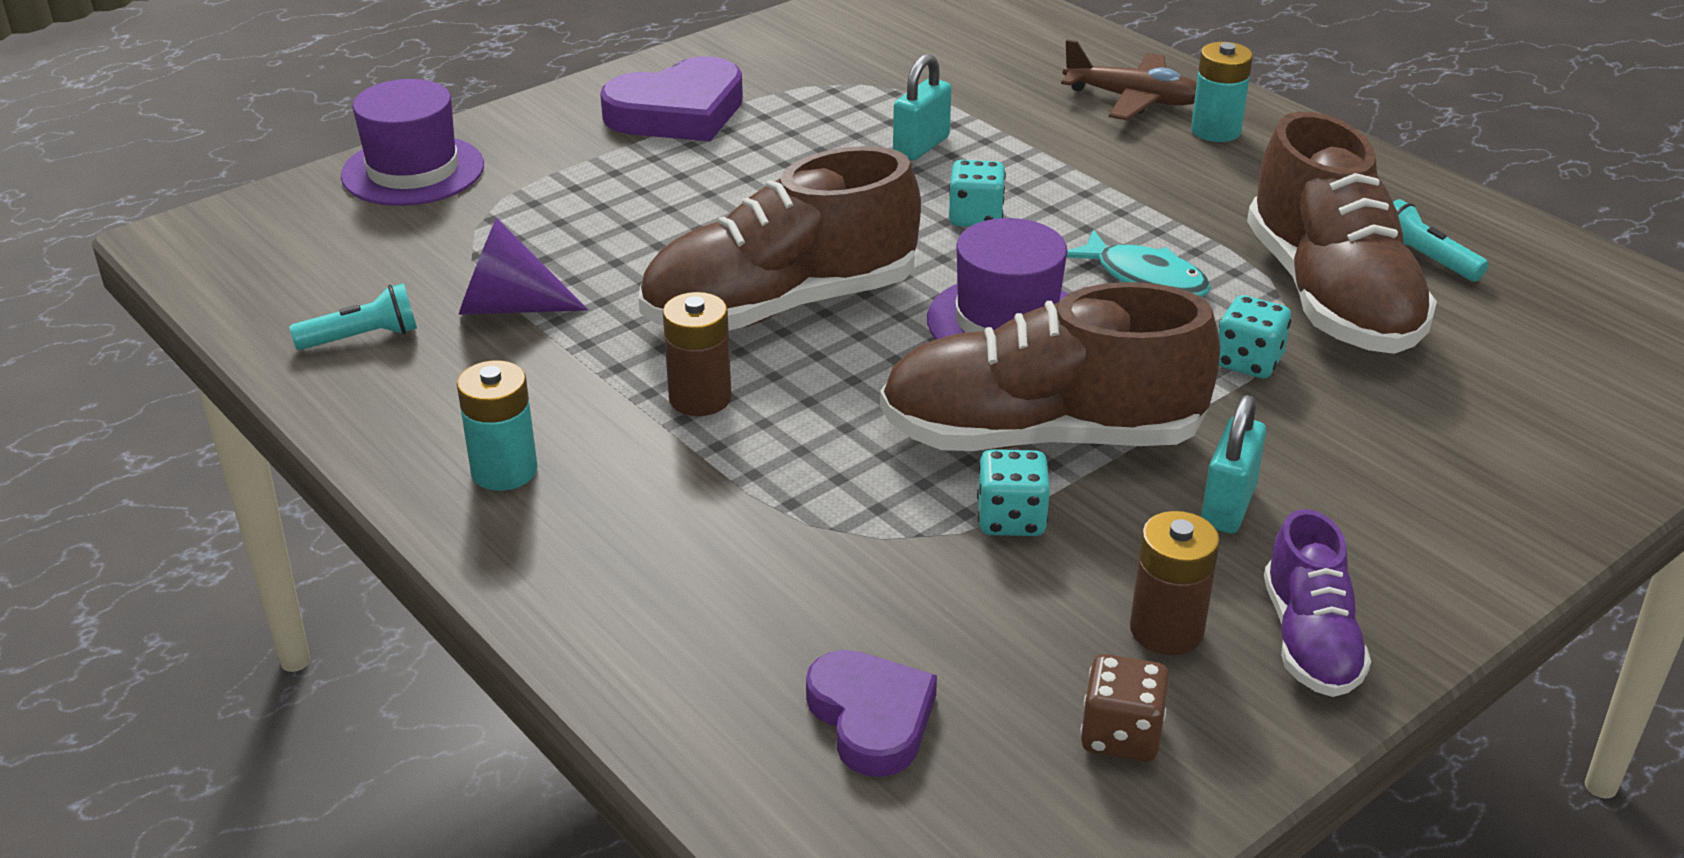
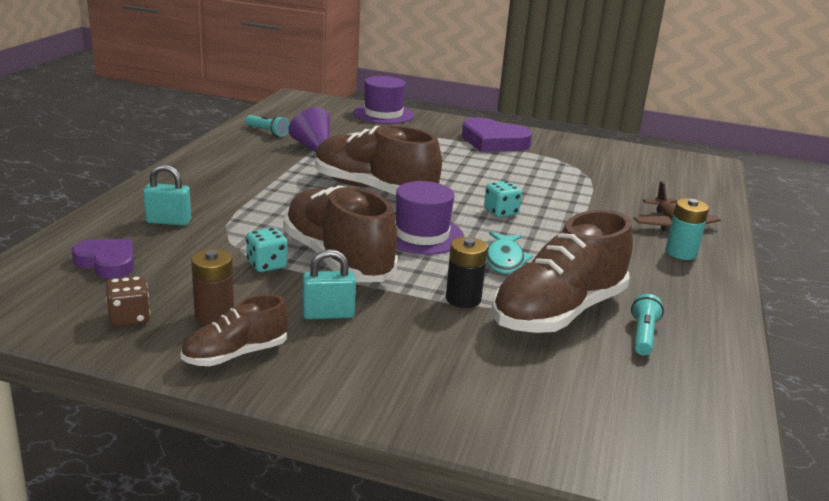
camera: 55 degrees right, 10 degrees down
(504, 471) = (209, 169): turquoise battery -> none
(700, 398) = (290, 189): brown battery -> none
(871, 718) = (107, 262): purple heart -> purple heart turned 90 degrees counterclockwise
(921, 146) = (544, 189): turquoise padlock -> turquoise padlock (168, 221)
(1248, 362) = (463, 299): turquoise dice -> black battery
(1310, 640) = (236, 354): purple shoe -> brown shoe

